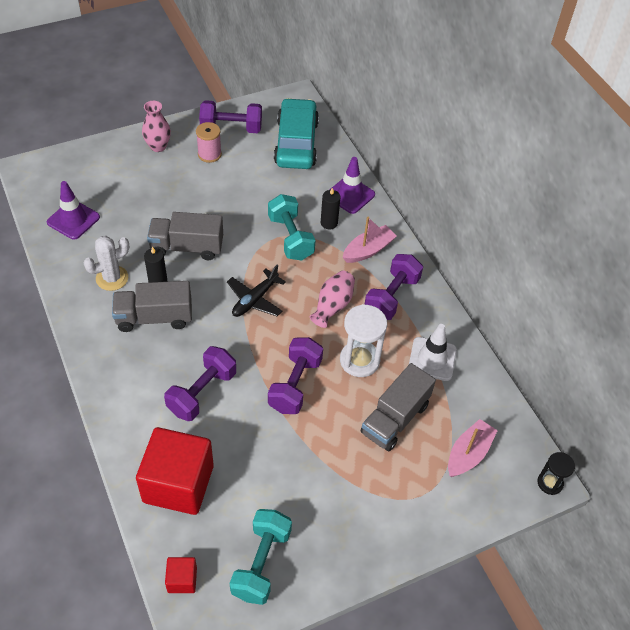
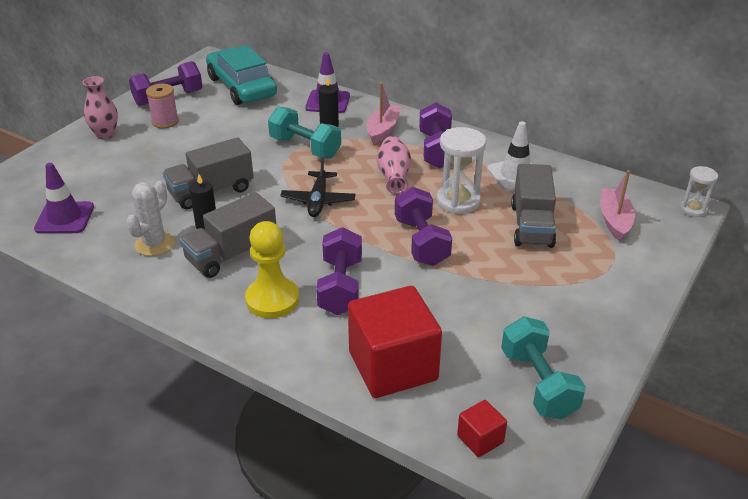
camera: 30 degrees left, 15 degrees down
(148, 376) = (272, 299): none -> yellow pawn
(550, 483) = (693, 209): black hourglass -> white hourglass

